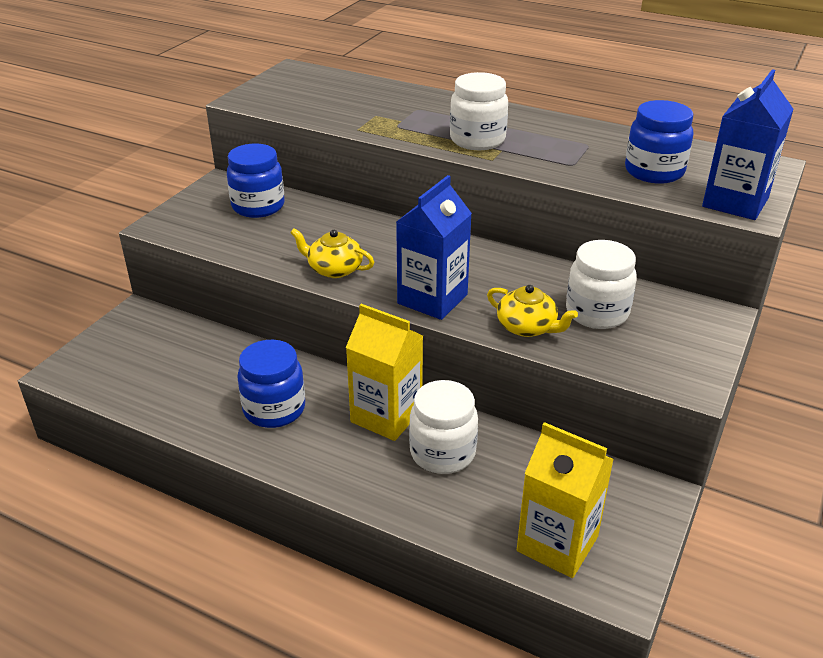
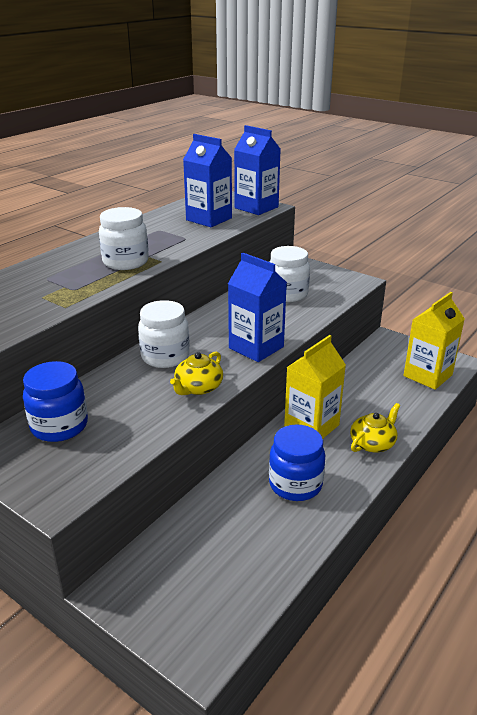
camera: 80 degrees left, 5 degrees down
(442, 453) = (352, 406): white jar -> white jar (165, 357)
(527, 327) = (298, 318): yellow teapot -> yellow teapot (373, 443)
(654, 172) = (209, 219): blue jar -> blue carton

